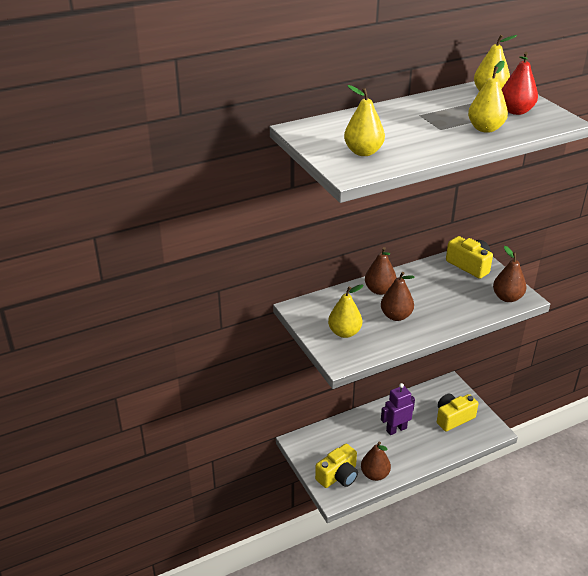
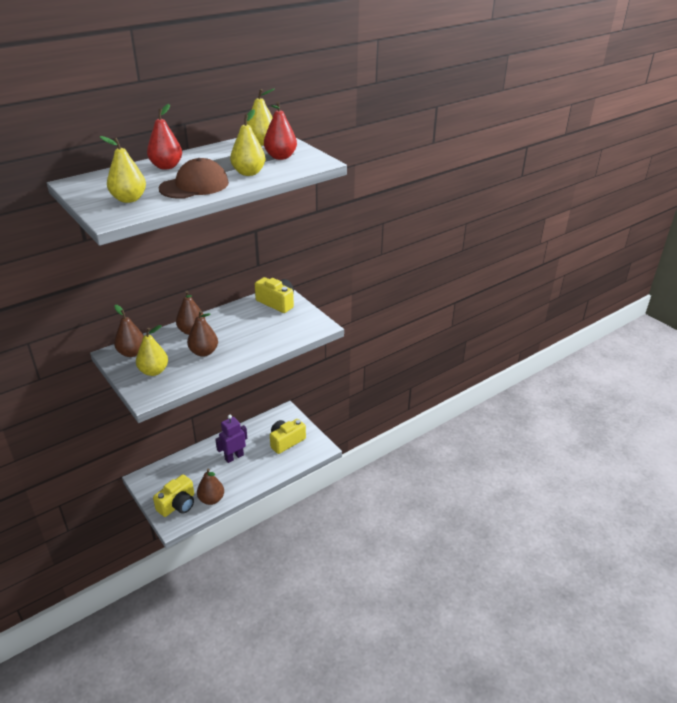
camera: 10 degrees left, 0 degrees up
(392, 115) = (166, 166): none -> red pear
(429, 140) = (194, 185): none -> brown cap
(507, 297) = (306, 327): brown pear -> brown pear (132, 353)

